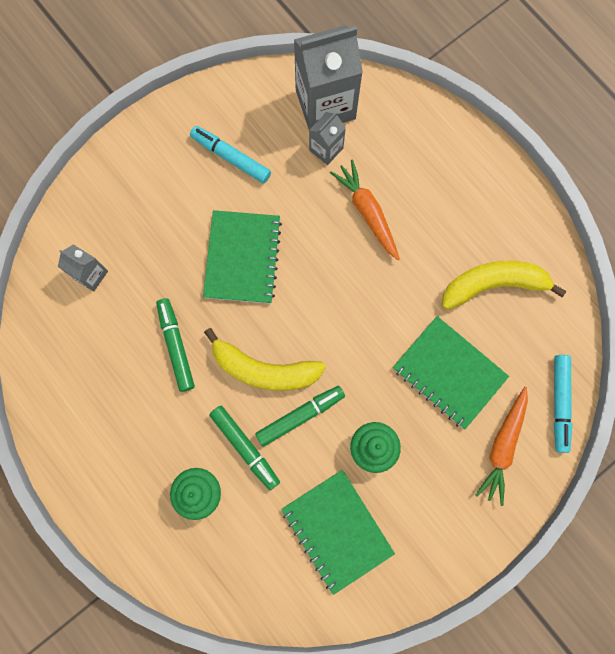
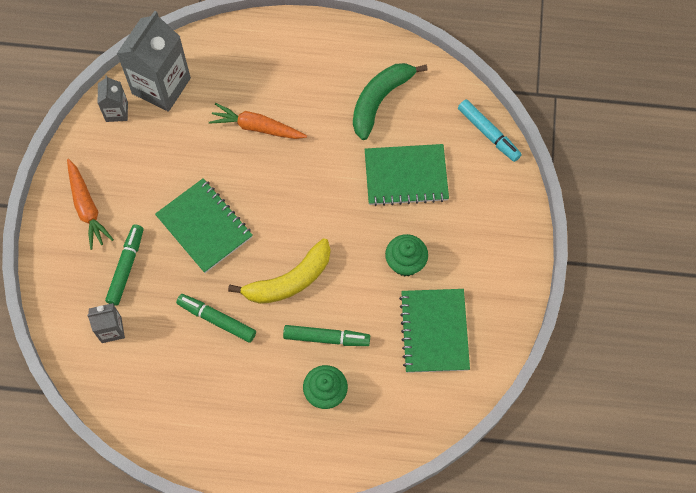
camera: 45 degrees left, 10 degrees down
(231, 157) = (131, 172): turquoise marker -> none
(300, 416) = (341, 286): green marker -> green marker (126, 267)
(326, 149) = (190, 112): grey carton -> grey carton (116, 111)
(337, 530) = (434, 331): green notebook -> green notebook turned 75 degrees clockwise
(494, 285) = (380, 100): yellow banana -> green banana
(502, 446) = (481, 188): orange carrot -> orange carrot (87, 207)

